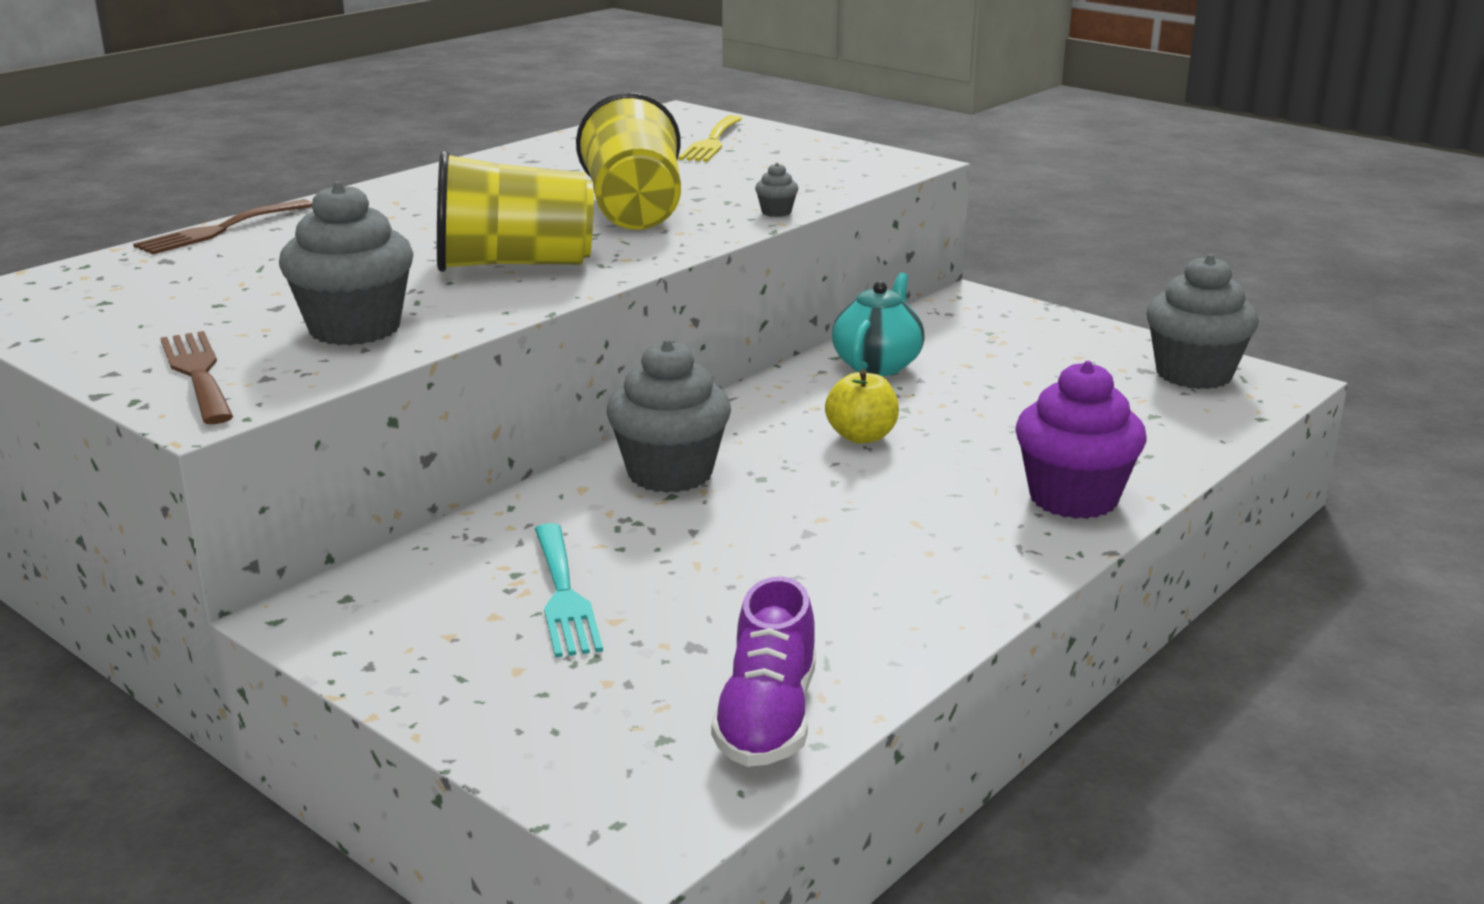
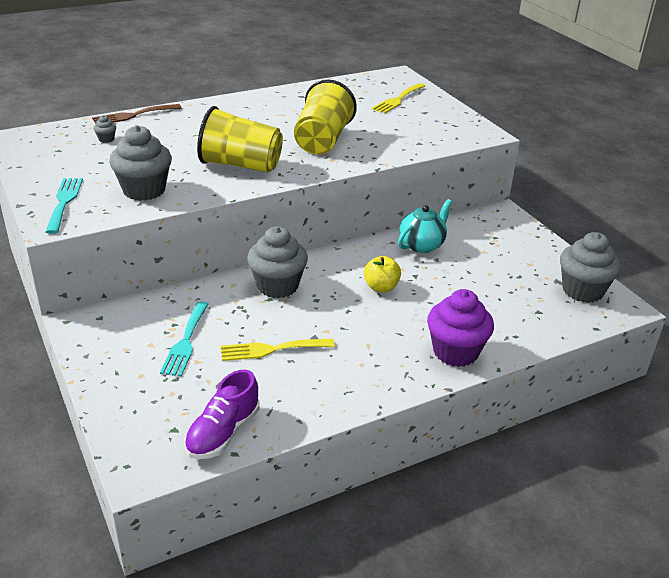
camera: 20 degrees right, 10 degrees up
(197, 373) = (64, 202): brown fork -> turquoise fork
(744, 569) = (271, 349): none -> yellow fork
(776, 212) = (389, 156): grey cupcake -> grey cupcake (106, 139)

